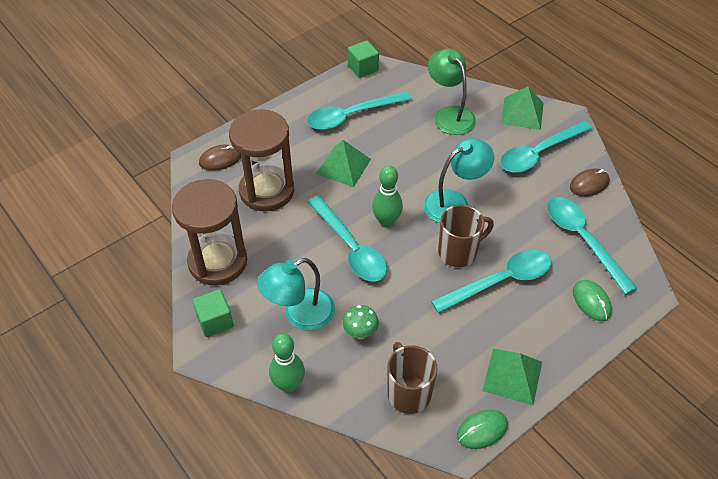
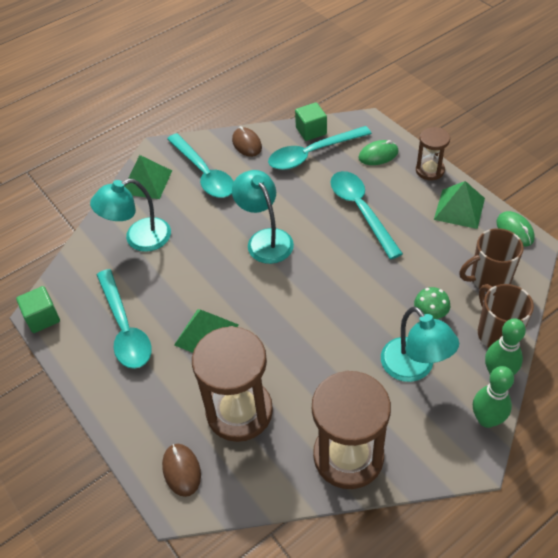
camera: 85 degrees left, 0 degrees up
(215, 321) = (431, 450): green cube -> green cube (311, 131)
(350, 247) = (324, 325): turquoise spoon -> none
(386, 221) = (289, 294): green bowling pin -> green bowling pin (486, 419)
(449, 115) = (139, 238): green lamp -> turquoise lamp
(458, 252) = (328, 238): brown mug -> brown mug (497, 333)
(573, 352) = (430, 170): none -> brown hourglass

